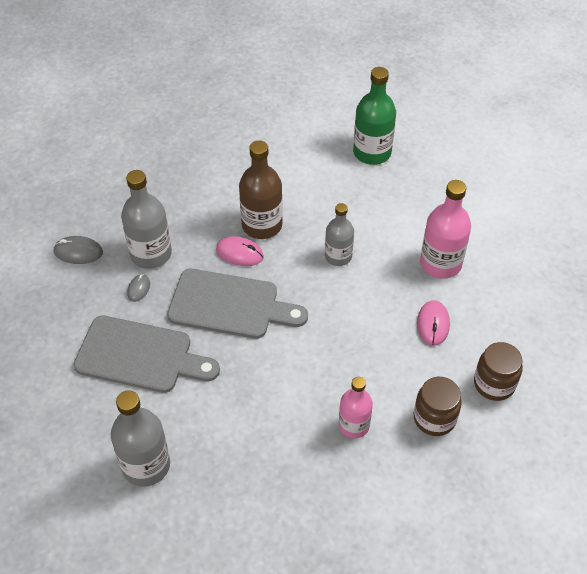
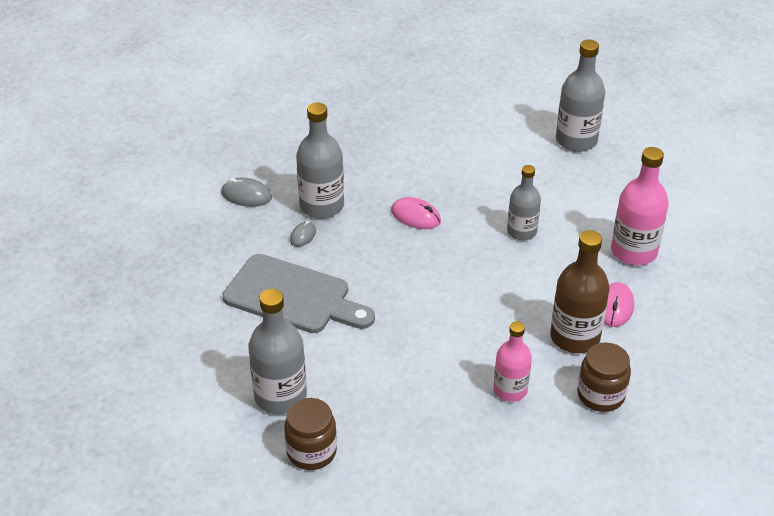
camera: 10 degrees right, 10 degrees down
(229, 305) = (396, 262): grey cutting board -> none
(262, 225) = (444, 193): brown bottle -> brown bottle (574, 337)
(372, 152) = (576, 140): green bottle -> grey bottle
(494, 384) = (674, 371): brown jar -> brown jar (311, 451)

